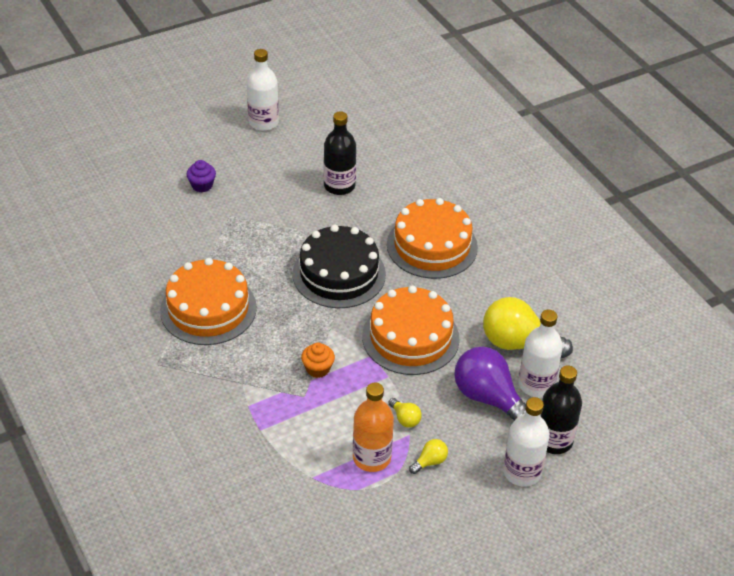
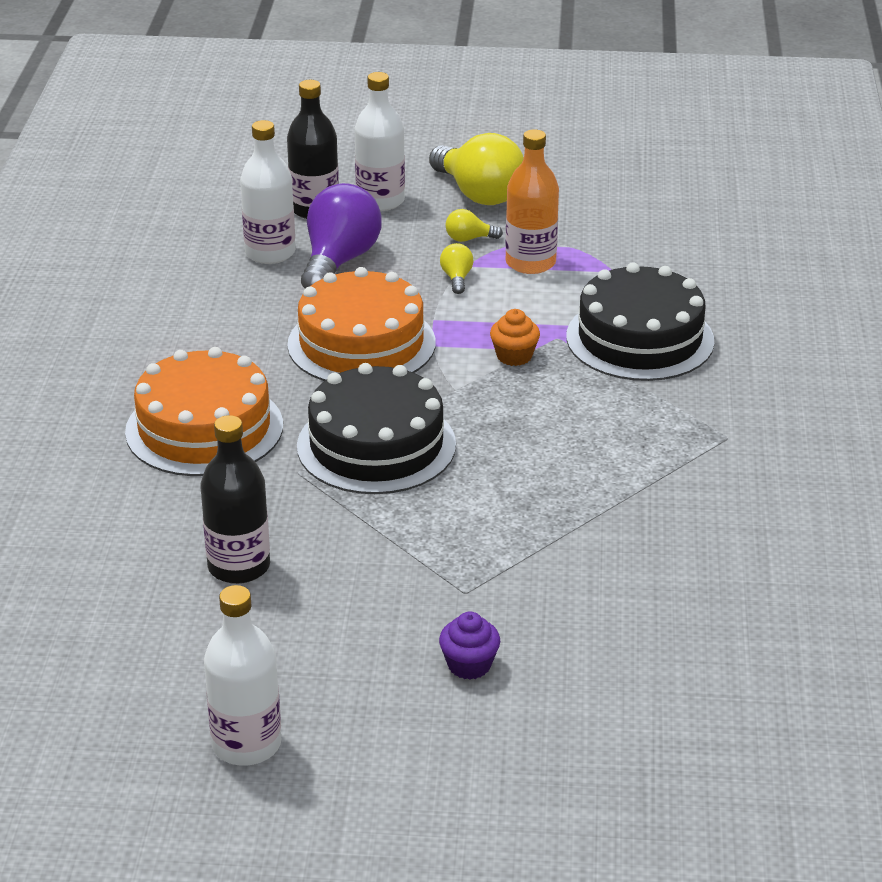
camera: 145 degrees left, 10 degrees down
(208, 309) = (606, 474): orange cake -> none
(254, 419) = (640, 339): none -> black cake
(488, 398) = (339, 261): purple light bulb -> purple light bulb turned 150 degrees counterclockwise
(518, 343) = (238, 291): yellow light bulb -> yellow light bulb (479, 194)

